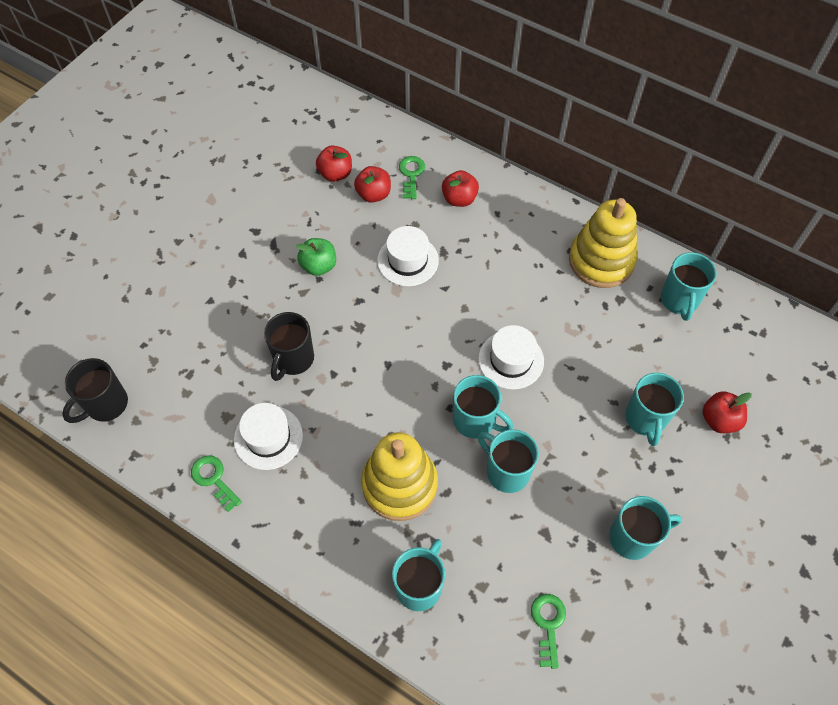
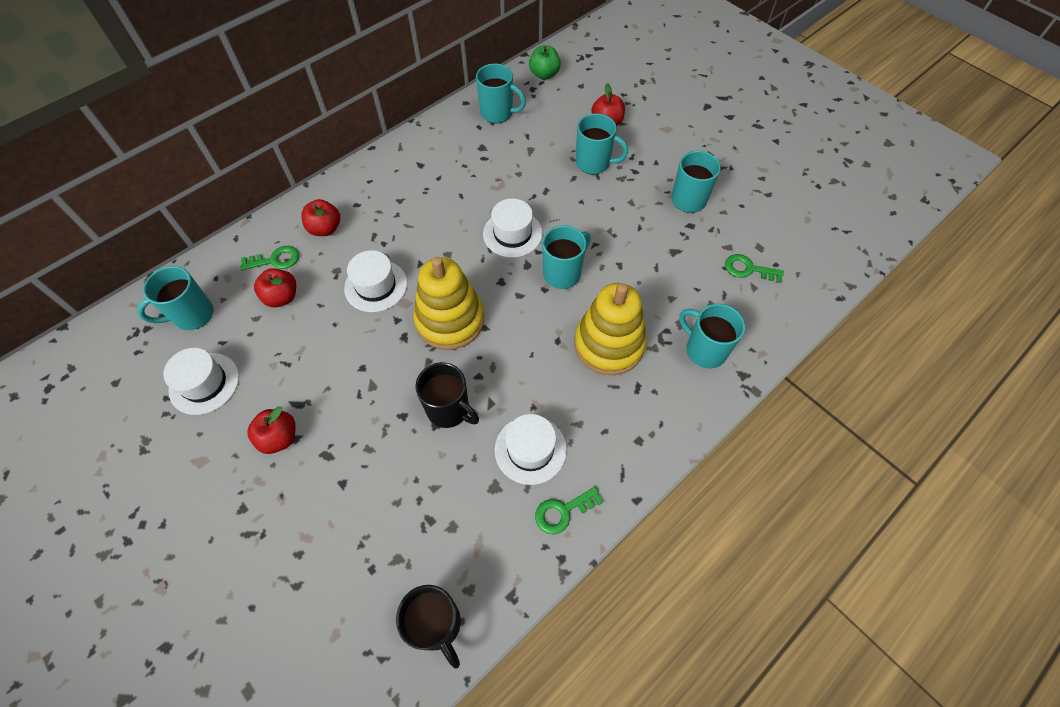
camera: 75 degrees left, 0 degrees up
(277, 174) = (204, 383): none -> white hat
(319, 266) = (346, 365): green apple -> green apple (544, 74)
(335, 174) = (236, 326): red apple -> red apple (279, 438)
(411, 175) = (275, 260): green key -> green key turned 150 degrees clockwise
(506, 471) = (615, 263): turquoise mug -> turquoise mug (192, 315)
(601, 261) = (440, 148): yellow stacking toy -> yellow stacking toy (450, 320)

